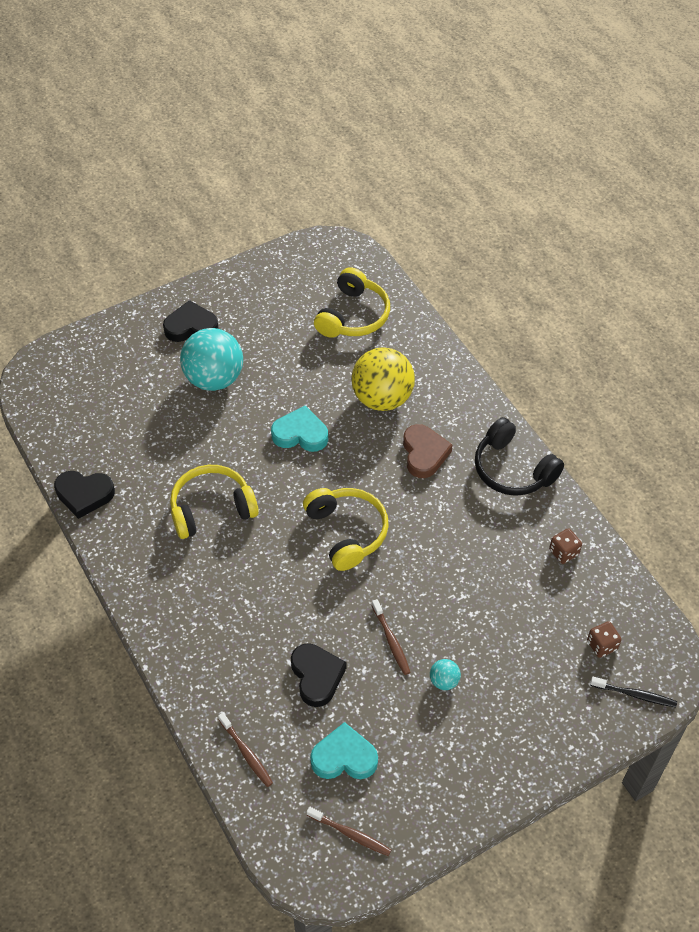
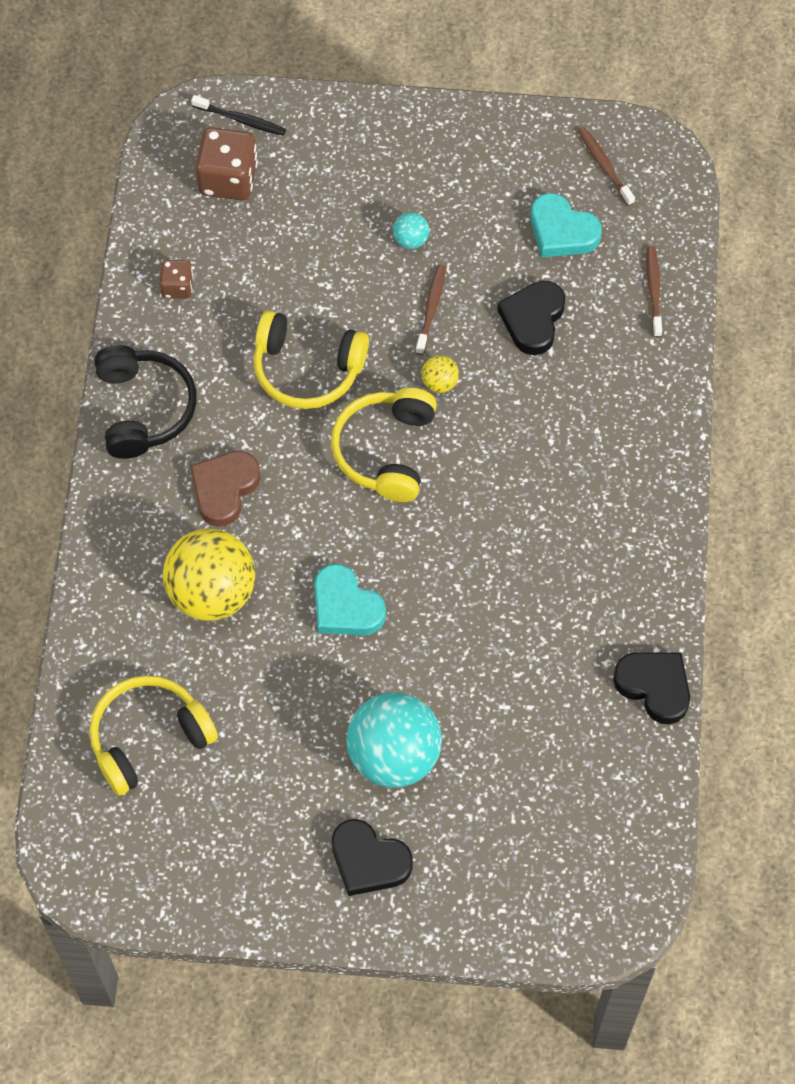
camera: 145 degrees left, 10 degrees up
(211, 508) = (516, 574): yellow headphones -> yellow headphones (307, 370)
(347, 594) = (439, 383): none -> yellow ball
(602, 645) = (228, 179): brown dice -> brown dice, size x1.80
(635, 695) = (241, 120): black toothbrush -> black toothbrush turned 150 degrees clockwise

